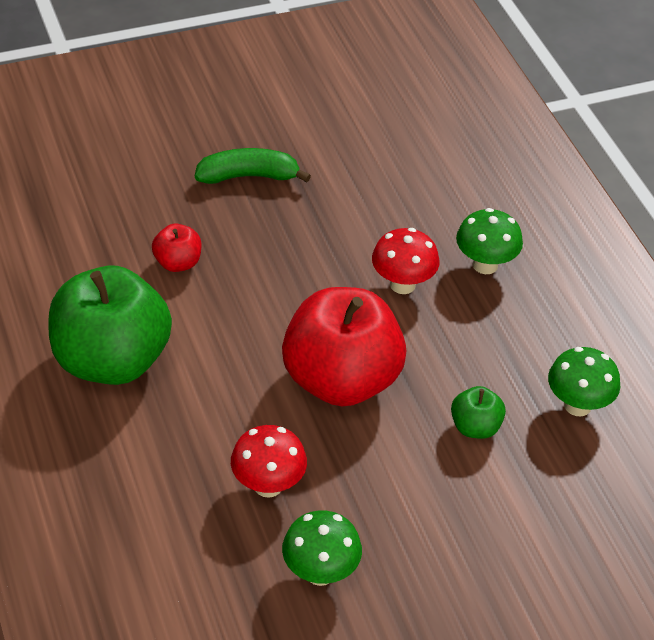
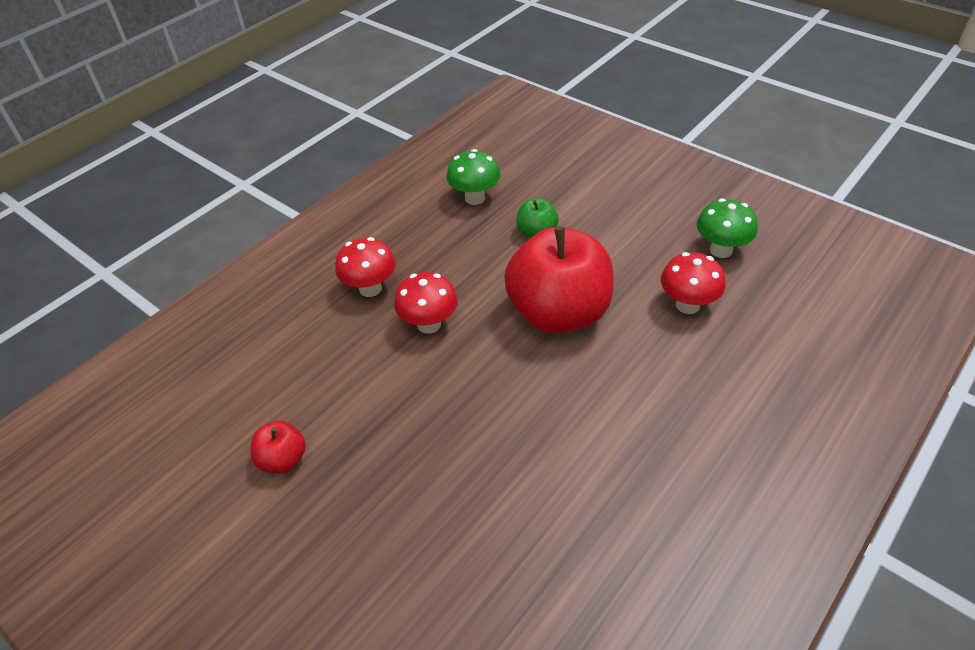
camera: 115 degrees left, 0 degrees up
(111, 360) = (678, 467): green apple -> none
(177, 263) = (525, 490): red apple -> red apple (283, 460)
(248, 176) = (362, 503): green banana -> none
(485, 265) = (370, 288): green mushroom -> red mushroom

